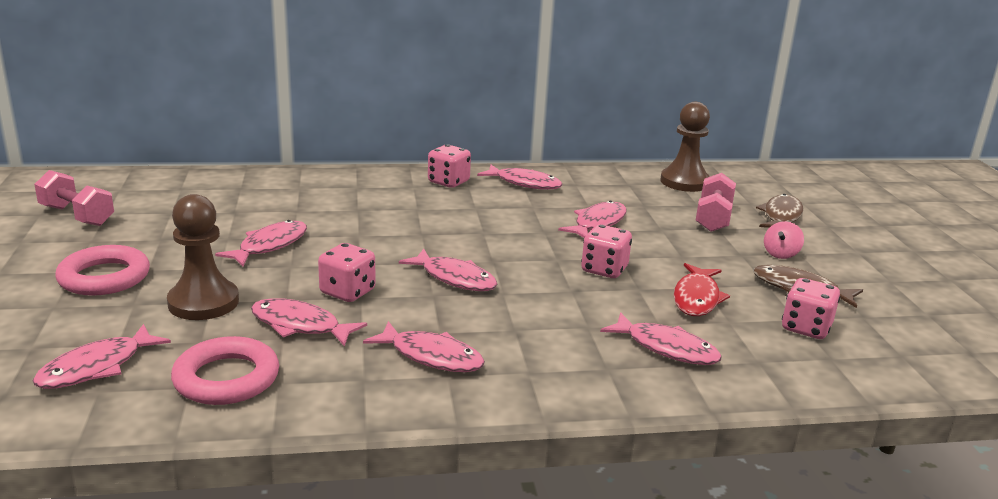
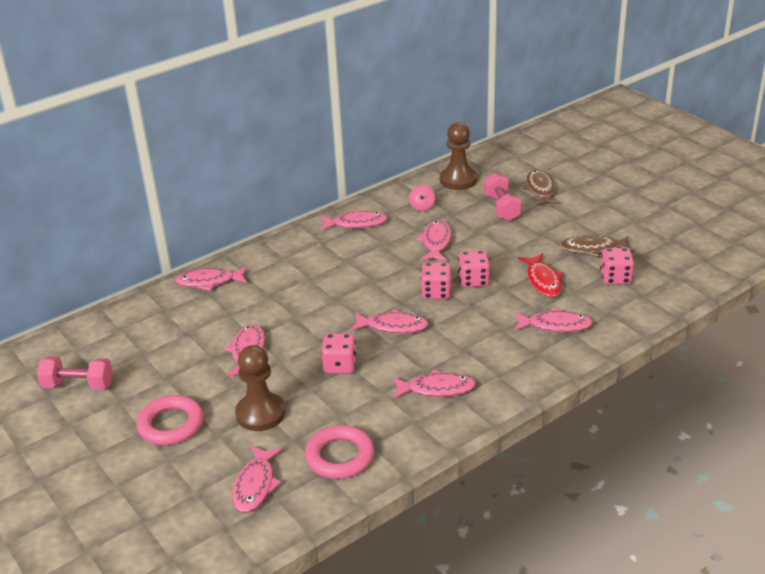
camera: 25 degrees left, 10 degrees up
(300, 325) = (339, 403): pink fish -> pink fish (209, 282)
(448, 182) = (304, 243): pink dice -> pink dice (436, 293)
(780, 254) = (563, 224): pink spinning top -> pink spinning top (422, 207)

